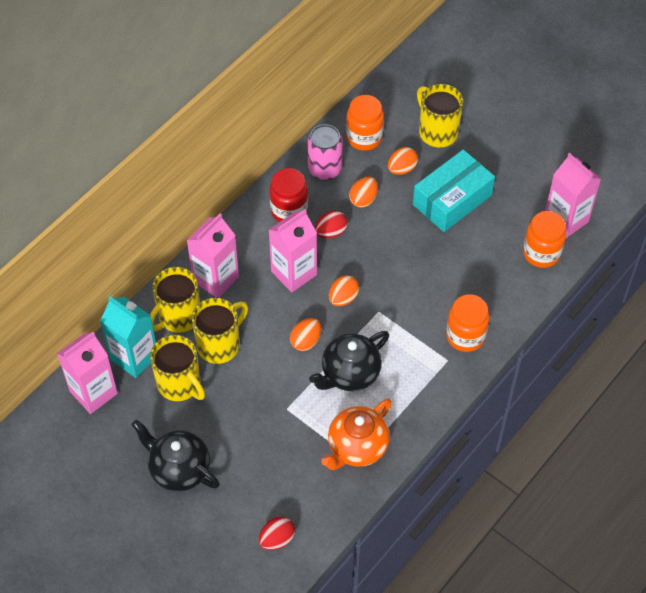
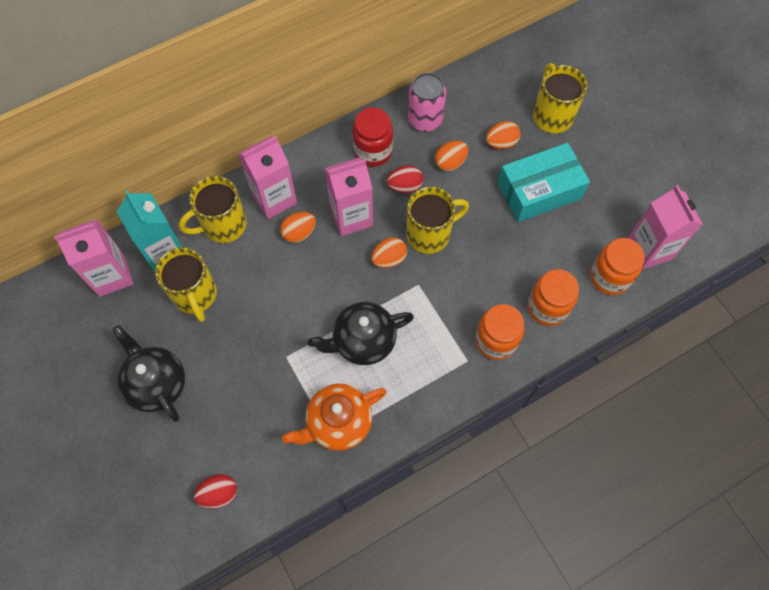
camera: 20 degrees right, 10 degrees up
(220, 344) = (250, 267): yellow mug -> yellow mug (430, 234)
(306, 341) = (334, 291): orange egg -> orange egg (299, 233)
(364, 137) = (476, 99): orange jar -> orange jar (547, 307)

